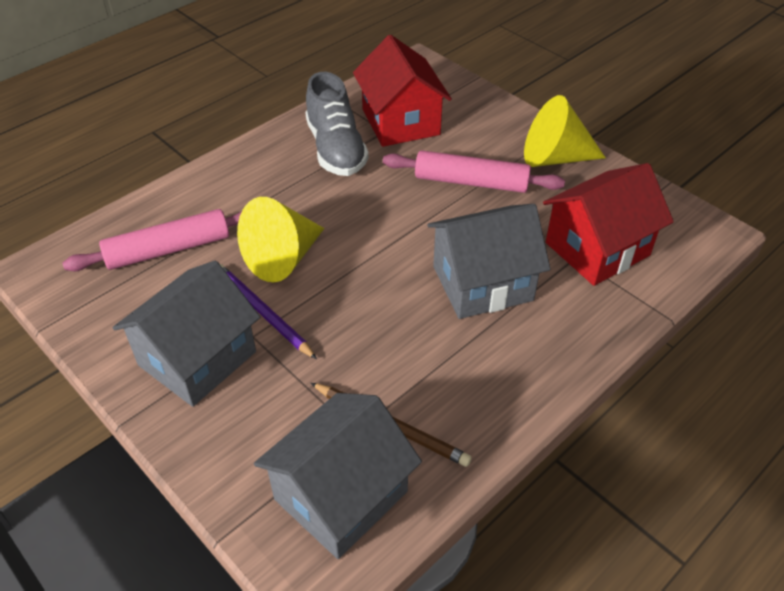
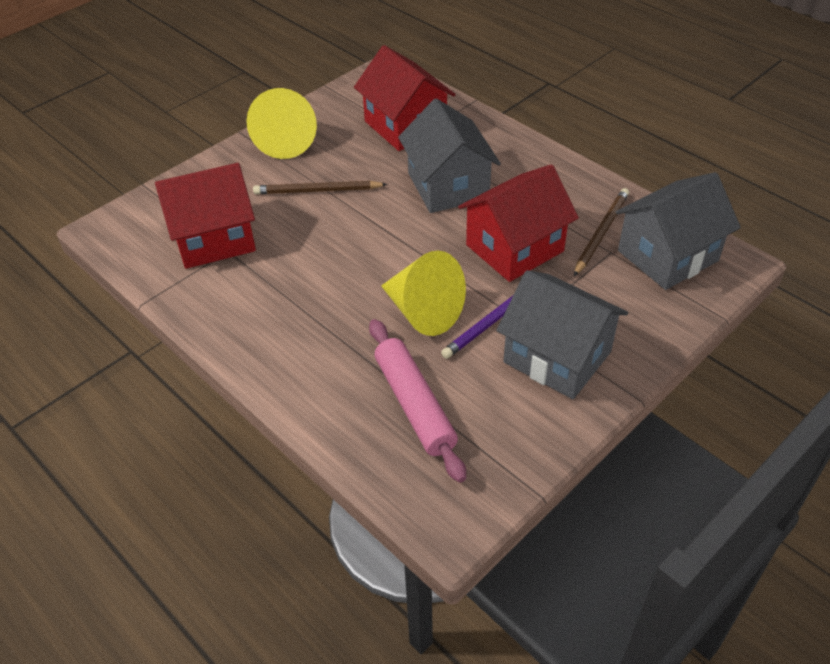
camera: 90 degrees left, 0 degrees up
(336, 149) = (254, 286): grey shoe -> none
(341, 495) = (667, 256): grey house -> grey house turned 75 degrees counterclockwise
(369, 336) = (514, 248): none -> red house
(471, 182) = (317, 191): pink rolling pin -> brown pencil

